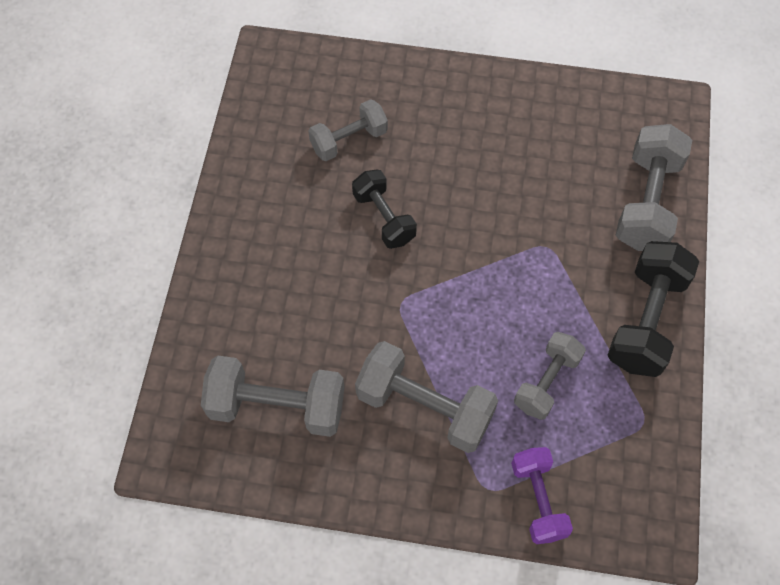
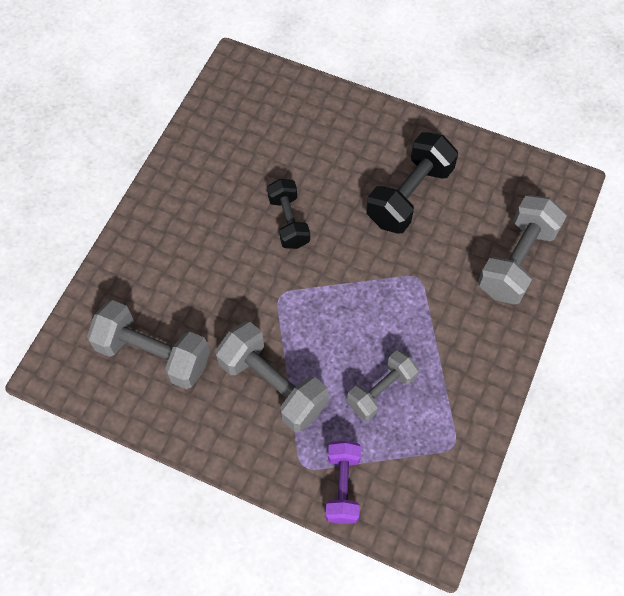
camera: 15 degrees right, 0 degrees up
(349, 140) = (280, 151): grey dumbbell -> none
(646, 320) = (483, 360): black dumbbell -> black dumbbell (409, 195)

